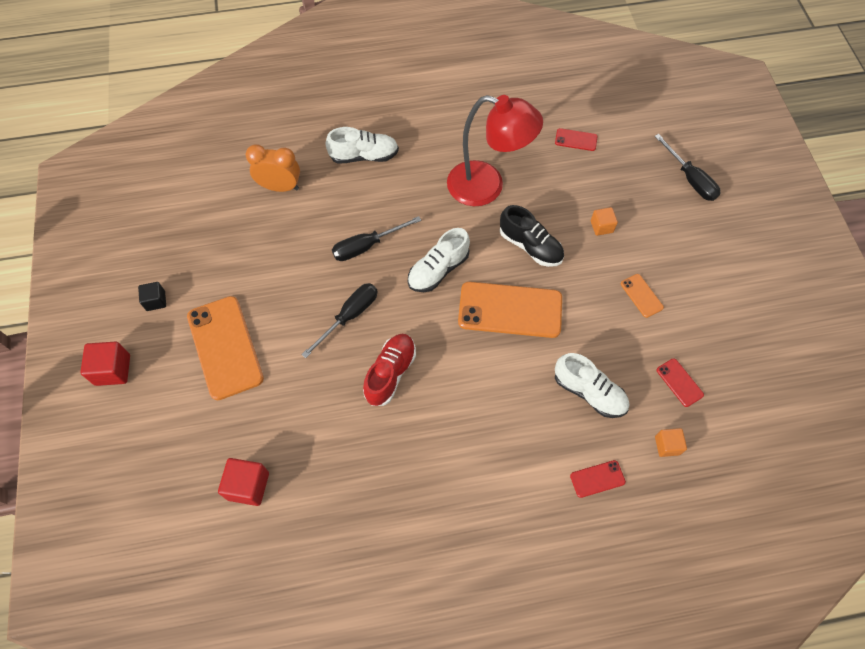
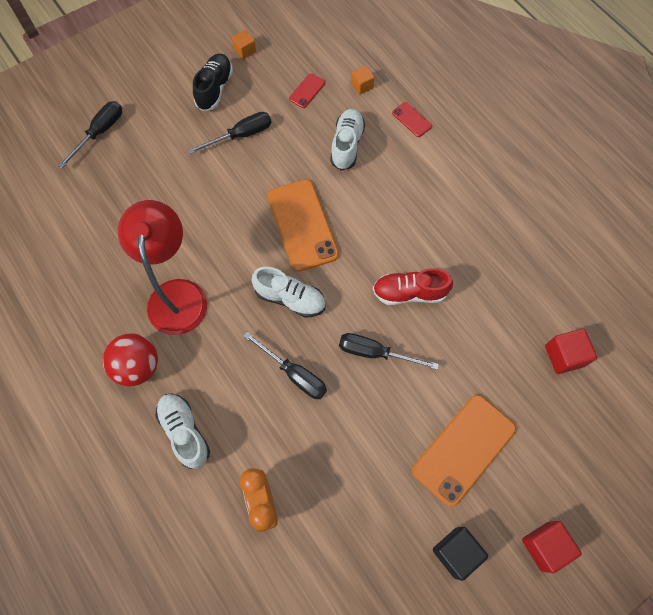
camera: 115 degrees left, 5 degrees up
(156, 301) = (456, 552): black cube -> black cube, size x1.57
(435, 142) = (138, 366): none -> red ball
(530, 246) = (229, 233): black shoe -> black shoe (214, 89)
(576, 140) = (86, 237): red phone -> none
(601, 226) = (183, 184): orange cube -> orange cube (245, 51)
(641, 295) = (241, 135): orange phone -> black screwdriver

